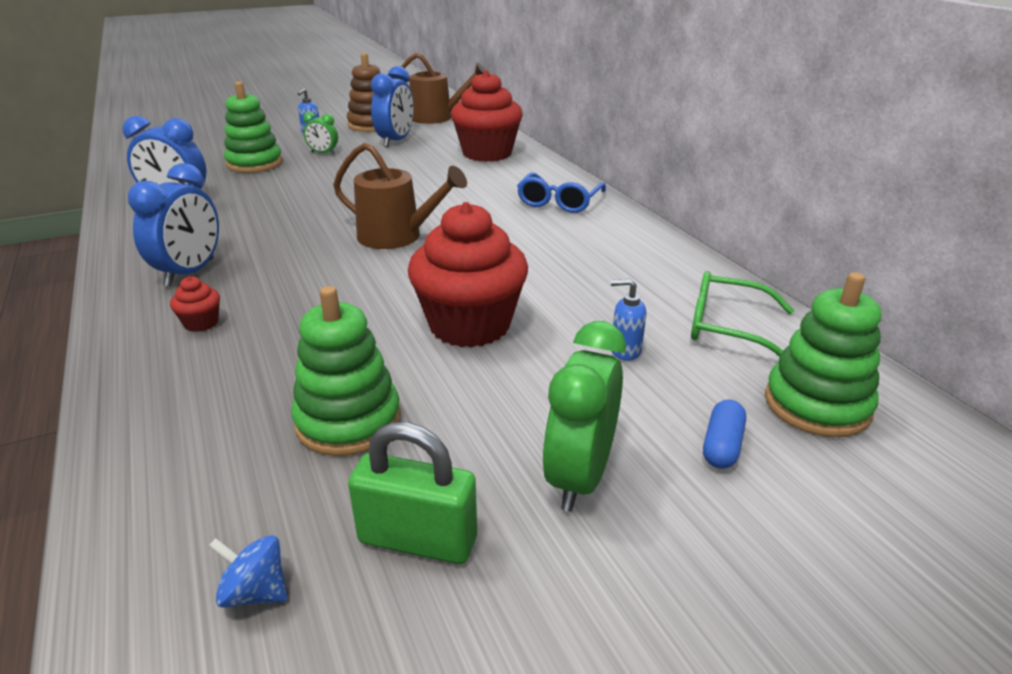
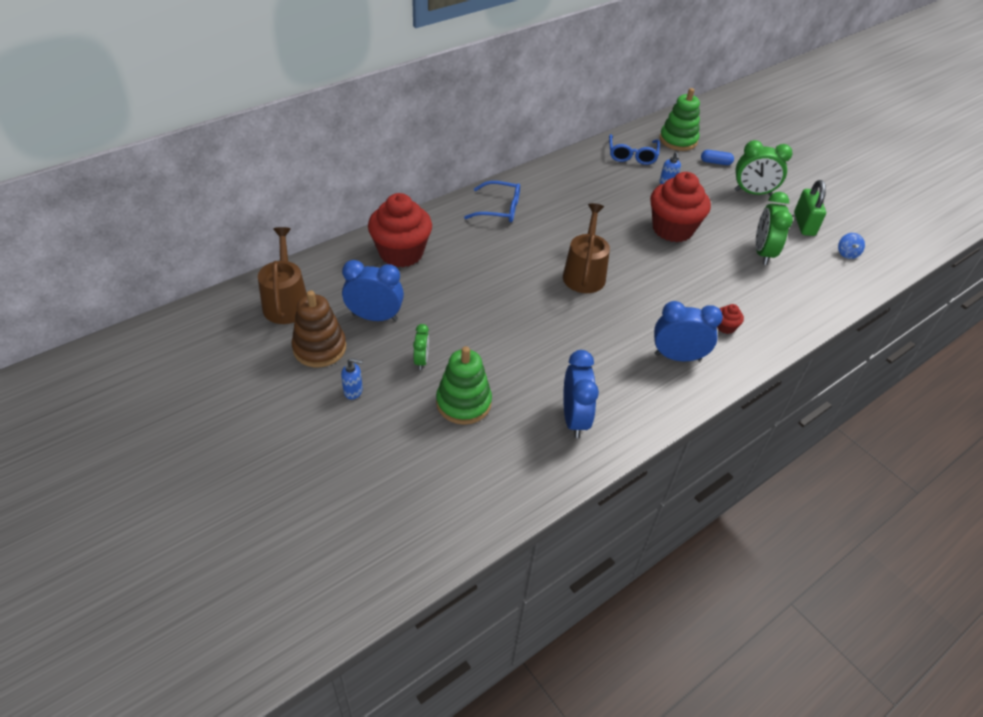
camera: 105 degrees left, 15 degrees up
(348, 421) = (762, 253): green stacking toy -> green clock
(727, 327) = (632, 155): green glasses -> blue glasses

